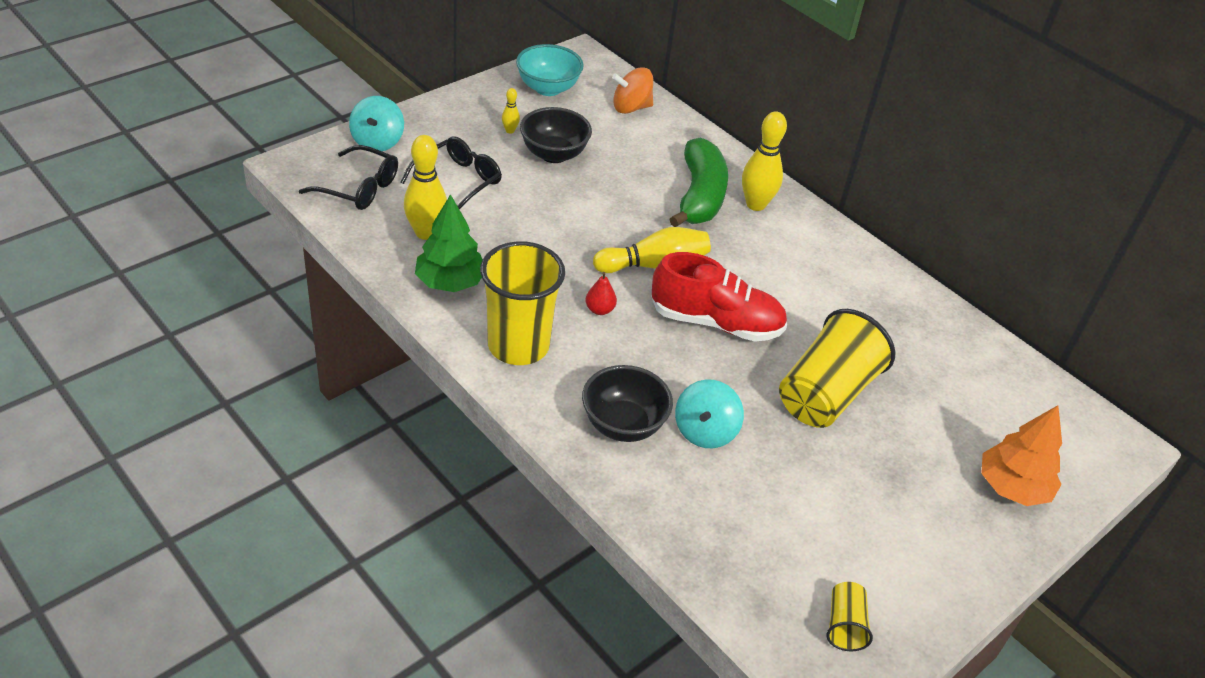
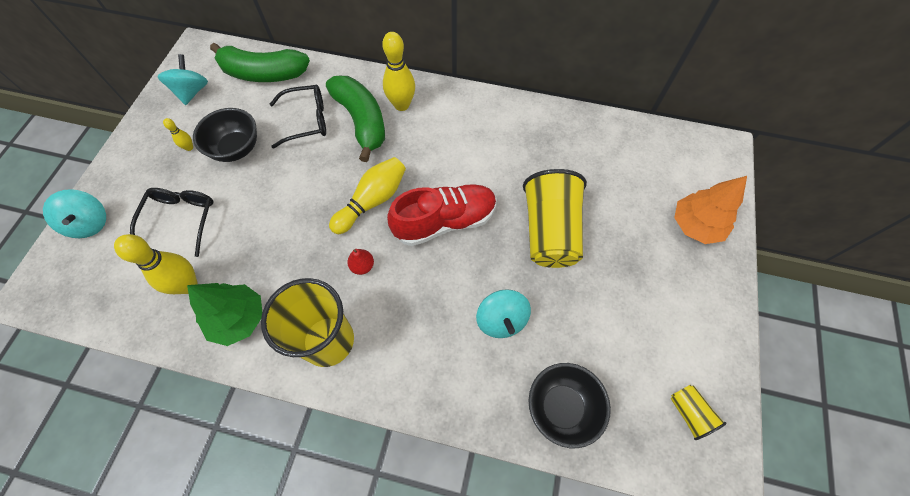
camera: 30 degrees left, 20 degrees up
(359, 188) = (104, 278): black glasses -> black glasses (307, 121)
(548, 88) = (192, 92): turquoise bowl -> turquoise spinning top
(623, 425) = (447, 356): black bowl -> black bowl (561, 407)
(631, 108) = (263, 74): orange spinning top -> green banana

